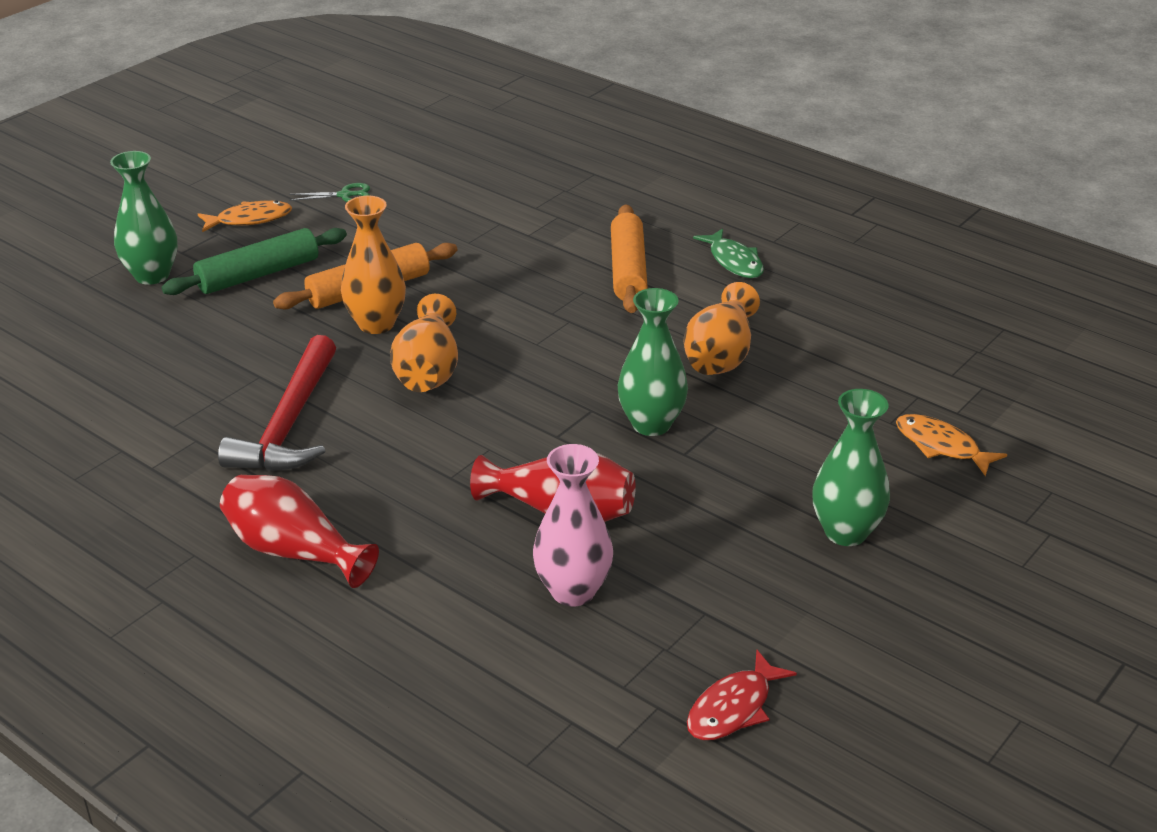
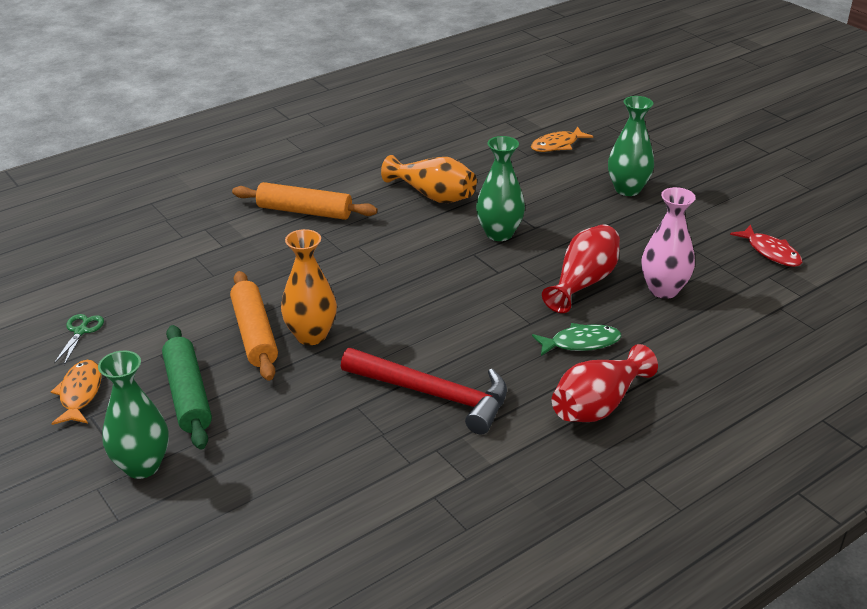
camera: 75 degrees left, 0 degrees up
(428, 371) = (392, 317): orange vase -> none
(734, 261) = (320, 170): green fish -> green fish (581, 343)

